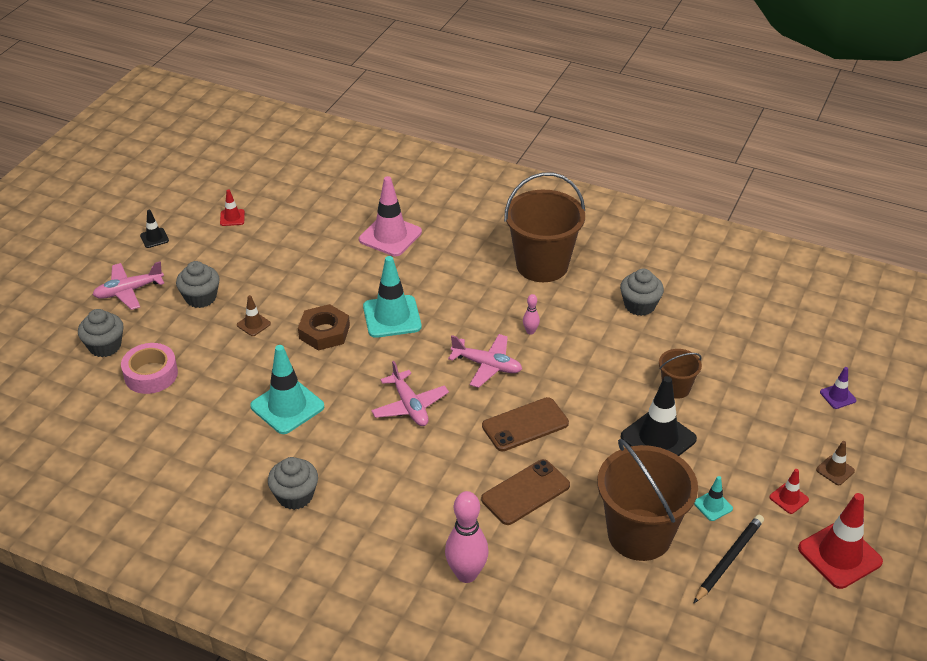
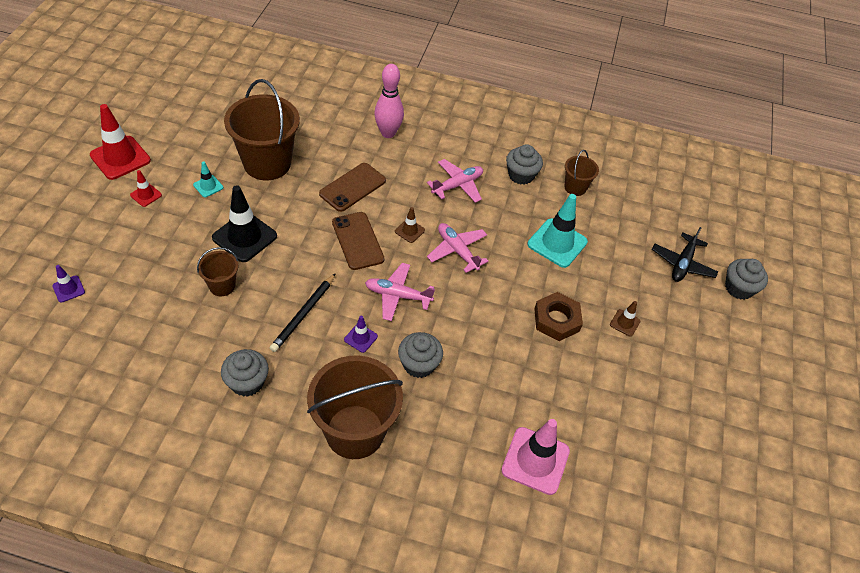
camera: 165 degrees right, 10 degrees up
(128, 291) = (761, 351): pink plane -> pink plane (457, 185)
(151, 374) = (682, 264): pink tape -> black plane
(154, 238) = (786, 428): black traffic cone -> none
(201, 298) = (690, 350): grey cupcake -> grey cupcake (419, 364)
(229, 474) = (575, 187): none -> brown bucket
(232, 218) = (723, 471): red traffic cone -> none
(392, 317) = (499, 343): turquoise traffic cone -> none
(525, 425) = (357, 241): brown phone -> brown phone turned 75 degrees counterclockwise
(530, 331) = (360, 338): pink bowling pin -> purple traffic cone
(729, 559) = (204, 151): black pencil -> black pencil (303, 314)
(835, 470) = (99, 219): brown traffic cone -> brown traffic cone (409, 231)

